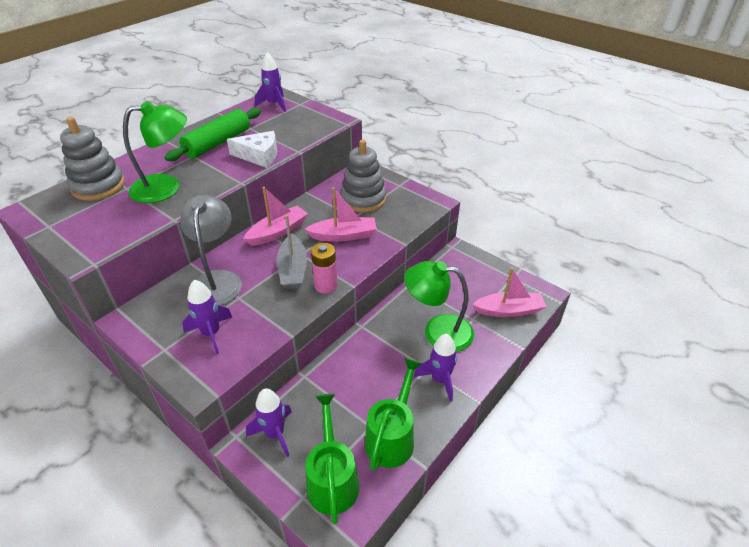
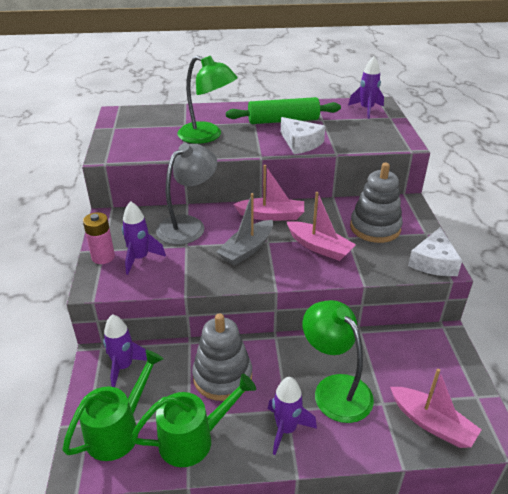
camera: 45 degrees right, 5 degrees down
(98, 186) = (170, 116): grey stacking toy -> grey stacking toy (222, 376)
(326, 285) = (255, 276): pink battery -> pink battery (103, 257)
(426, 202) = (433, 262): none -> white cheese

